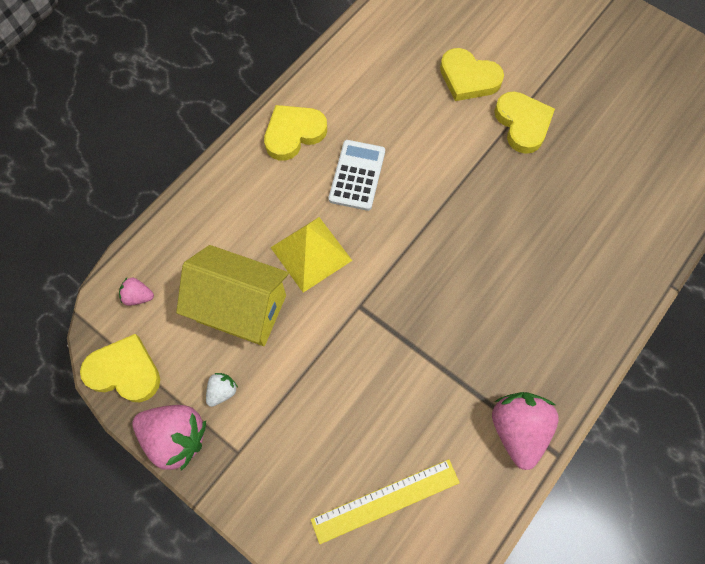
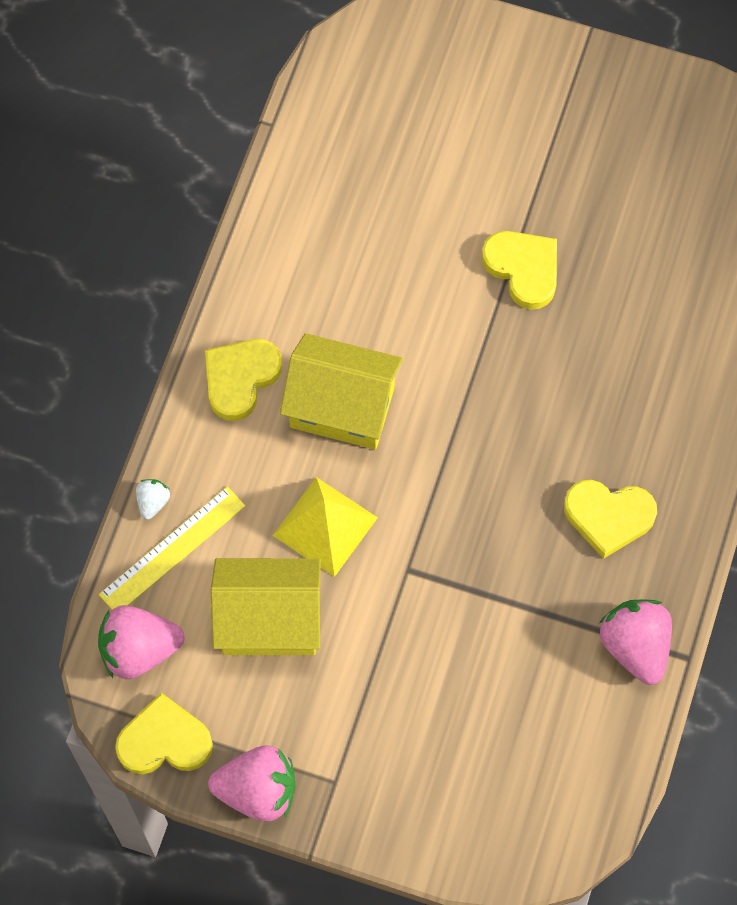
camera: 20 degrees left, 0 degrees up
(138, 296) = (139, 650): pink strawberry -> pink strawberry, size x2.05
(222, 391) = (288, 722): white strawberry -> white strawberry (153, 502)
(357, 175) = (342, 407): white calculator -> yellow house
(385, 500) = (517, 773): yellow ruler -> yellow ruler (172, 550)
(468, 78) = (434, 227): yellow heart -> yellow heart (608, 517)

